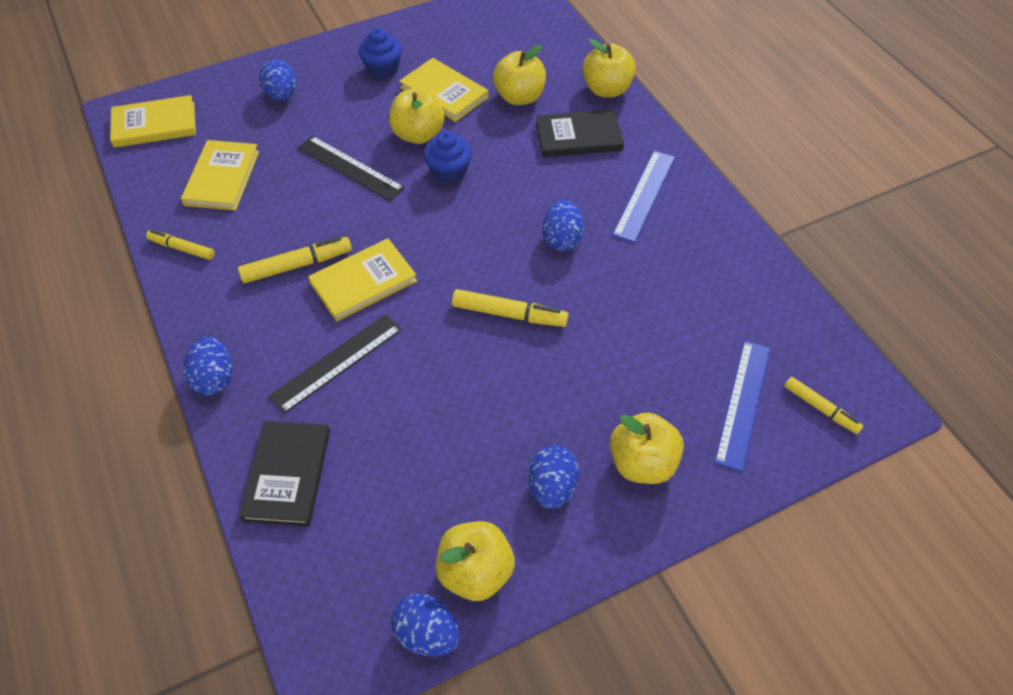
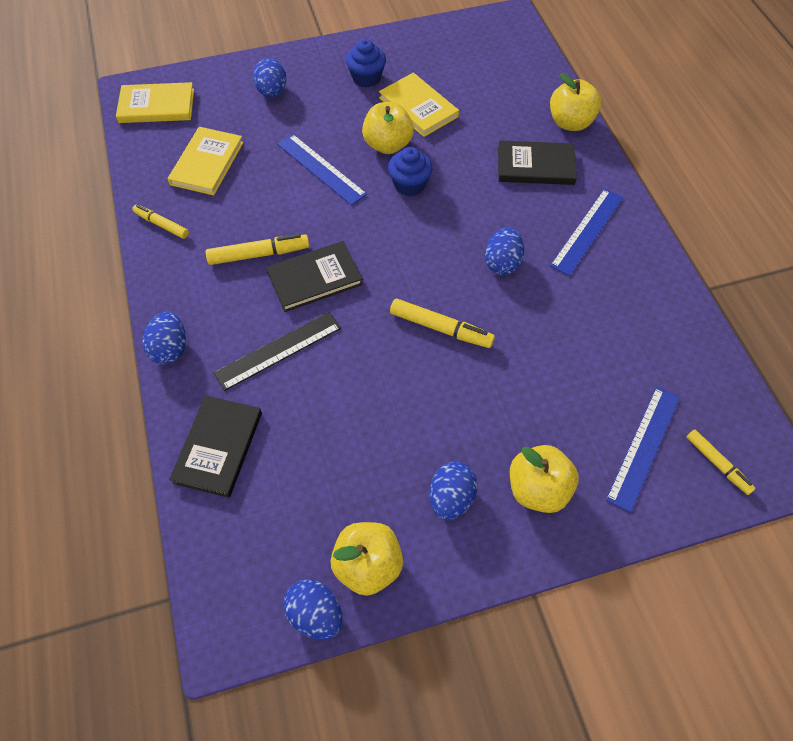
camera: 10 degrees right, 5 degrees up
(350, 168) = (321, 169): black ruler -> blue ruler
(363, 282) = (315, 278): yellow book -> black book
(519, 97) = (487, 120): yellow apple -> none

